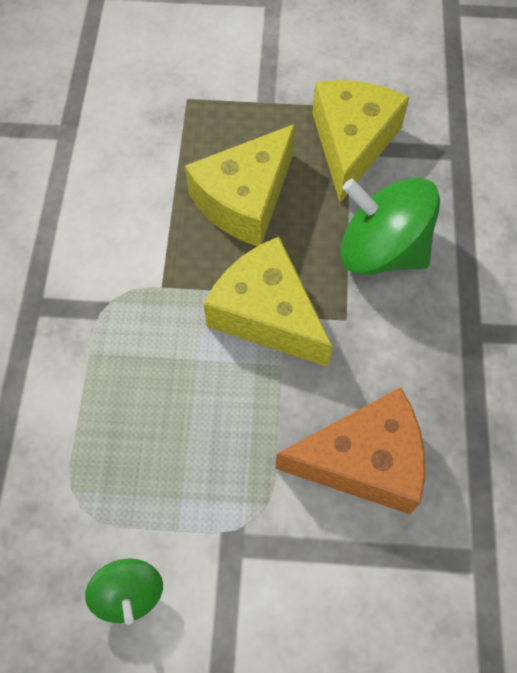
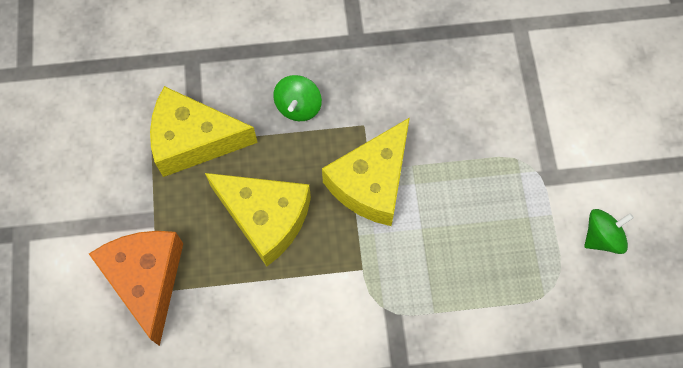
camera: 100 degrees left, 5 degrees up
(363, 461) = (472, 101): orange cheese -> orange cheese (147, 280)
(381, 251) = (298, 106): green spinning top -> green spinning top, size x0.54

